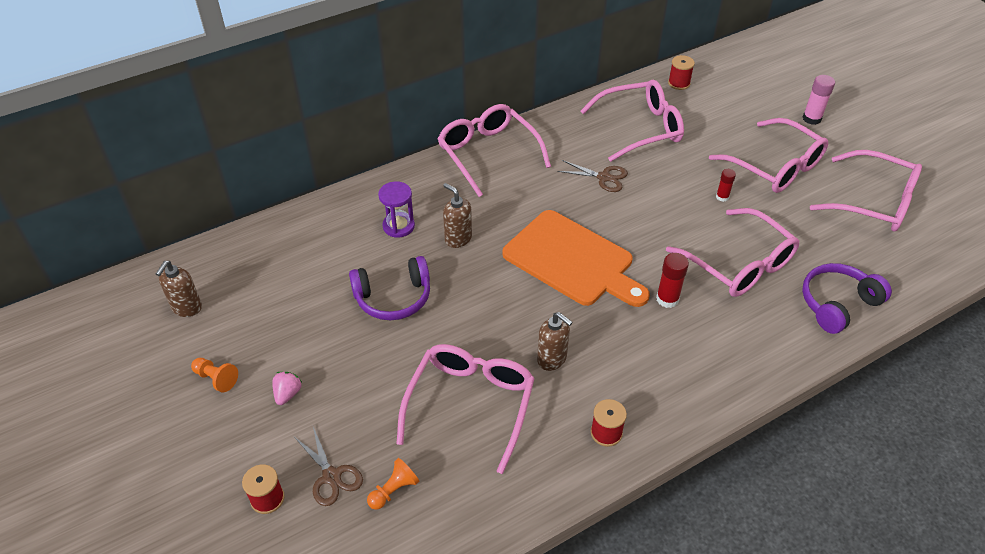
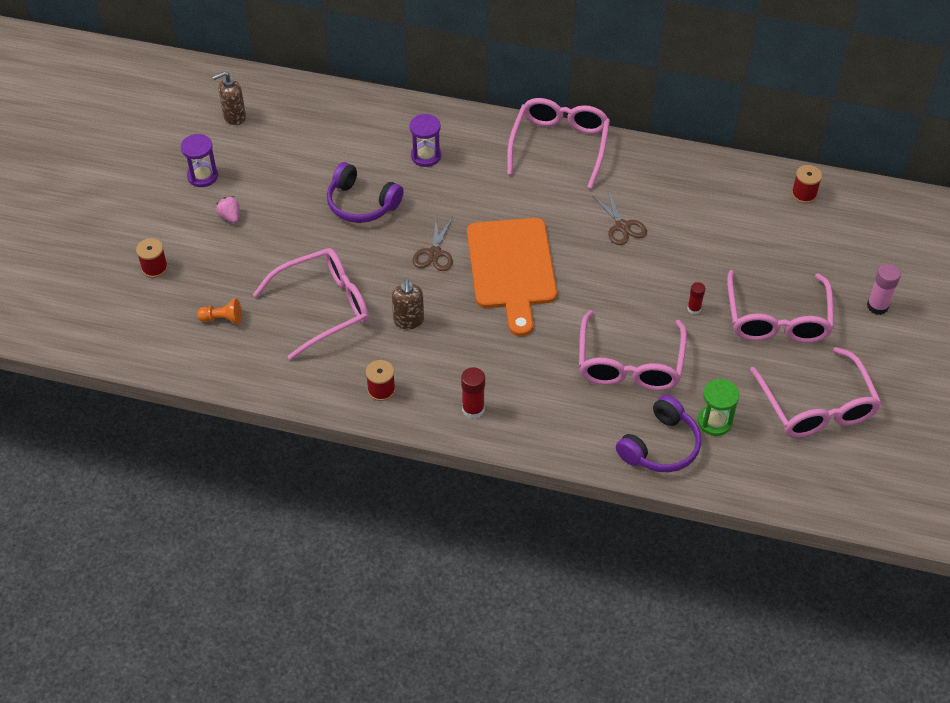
camera: 45 degrees right, 5 degrees up
(216, 379) = (202, 176): orange pawn -> purple hourglass
(288, 394) = (230, 216): pink strawberry -> pink strawberry turned 90 degrees counterclockwise
(331, 476) = (199, 283): brown scissors -> brown scissors (434, 253)
(458, 238) = (454, 194): brown soap dispenser -> none
(641, 128) = (712, 209): pink glasses -> none
(667, 299) = (540, 345): red glue stick -> red glue stick (473, 409)
(837, 304) = (660, 446): purple headphones -> purple headphones turned 120 degrees clockwise
(840, 259) = (714, 421): none -> green hourglass

